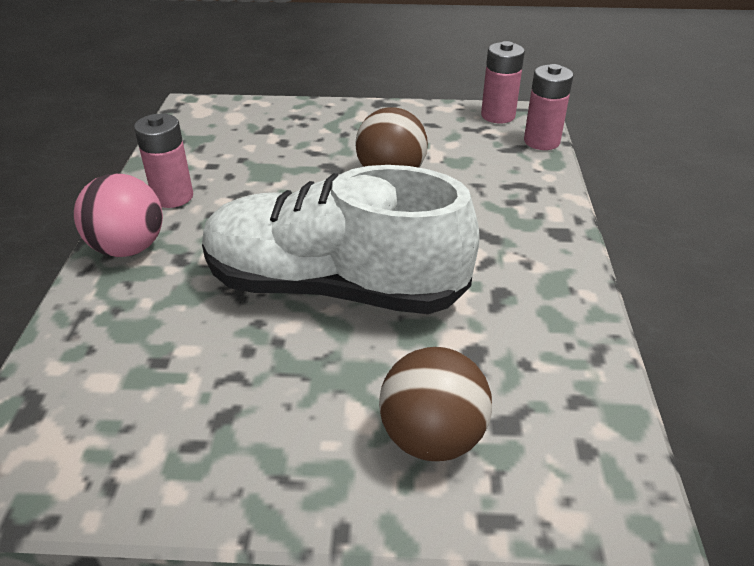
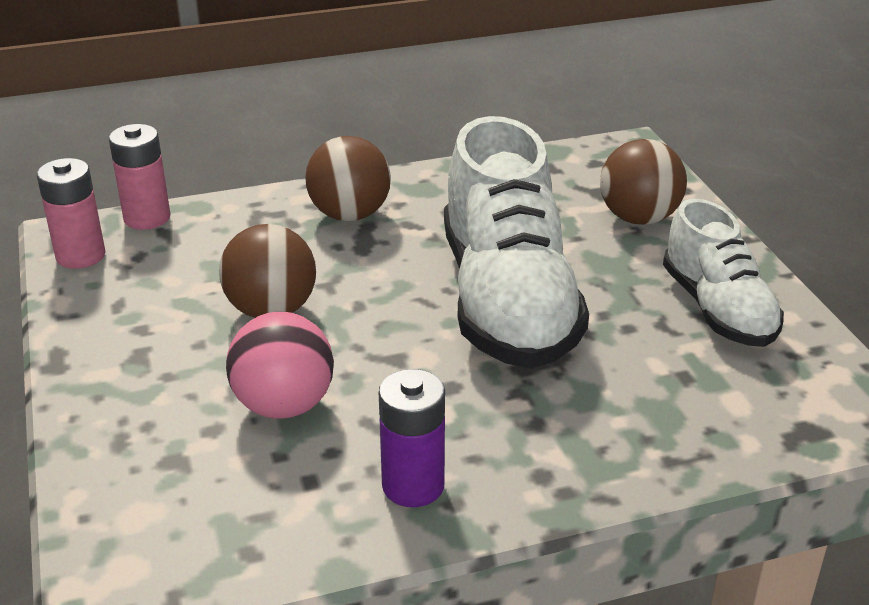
camera: 110 degrees left, 5 degrees down
(128, 248) = (544, 477): pink ball -> pink ball (284, 405)
(173, 197) = (413, 485): pink battery -> purple battery
(226, 430) = (718, 309): none -> white shoe
(514, 231) = (350, 215): none -> brown ball

